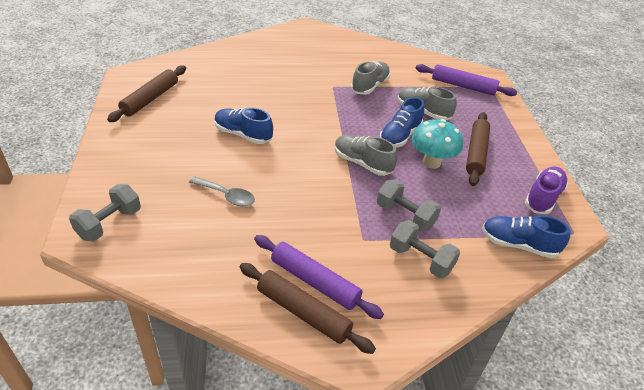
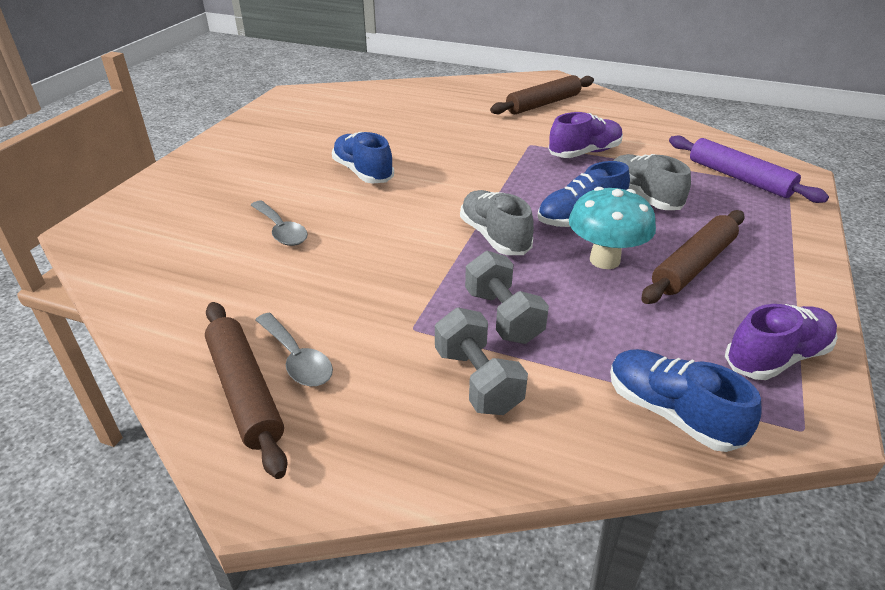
camera: 30 degrees right, 5 degrees down
(109, 223) = (128, 225): grey dumbbell -> none
(150, 99) = (292, 119): brown rolling pin -> brown rolling pin (543, 104)
(315, 281) = (296, 359): purple rolling pin -> grey spoon
(370, 86) = (584, 153): grey shoe -> purple shoe

